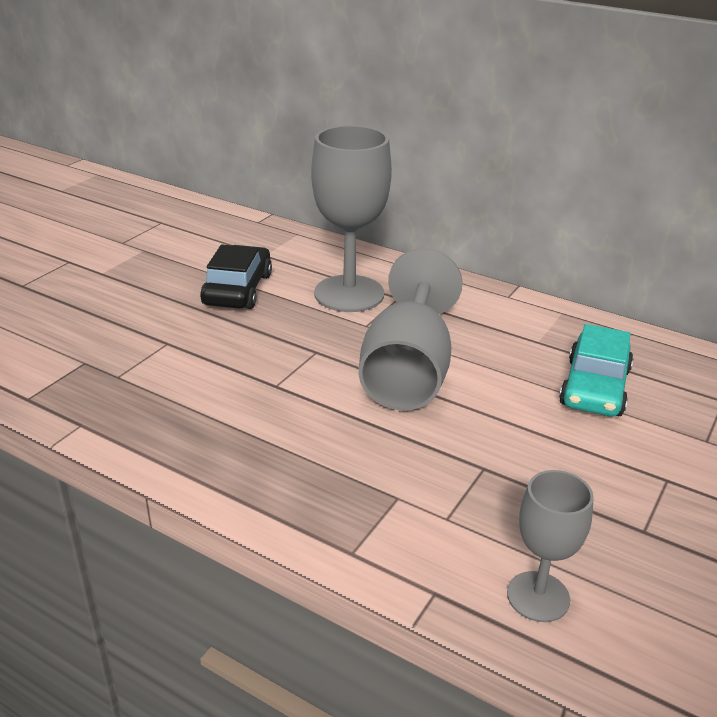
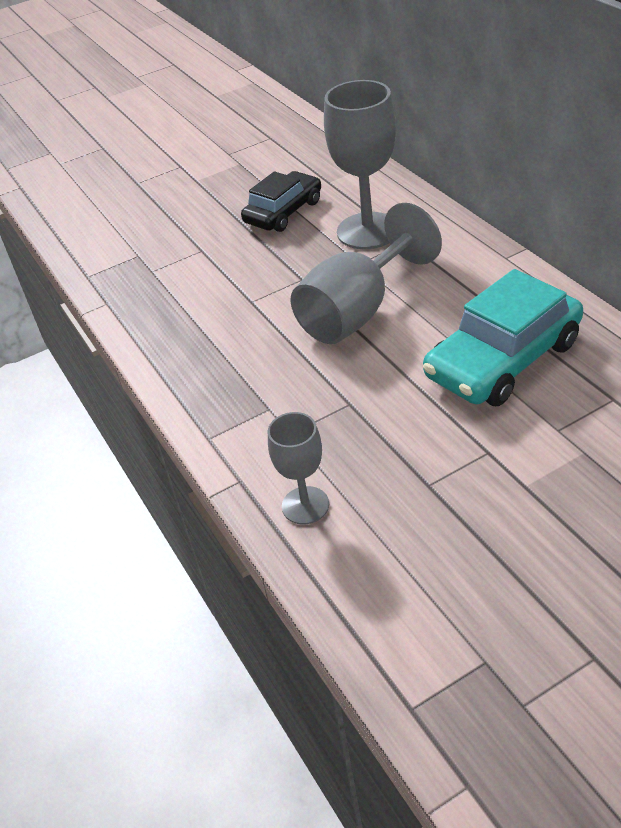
camera: 35 degrees right, 10 degrees up
(595, 387) = (503, 359): turquoise car -> turquoise car, size x1.52

